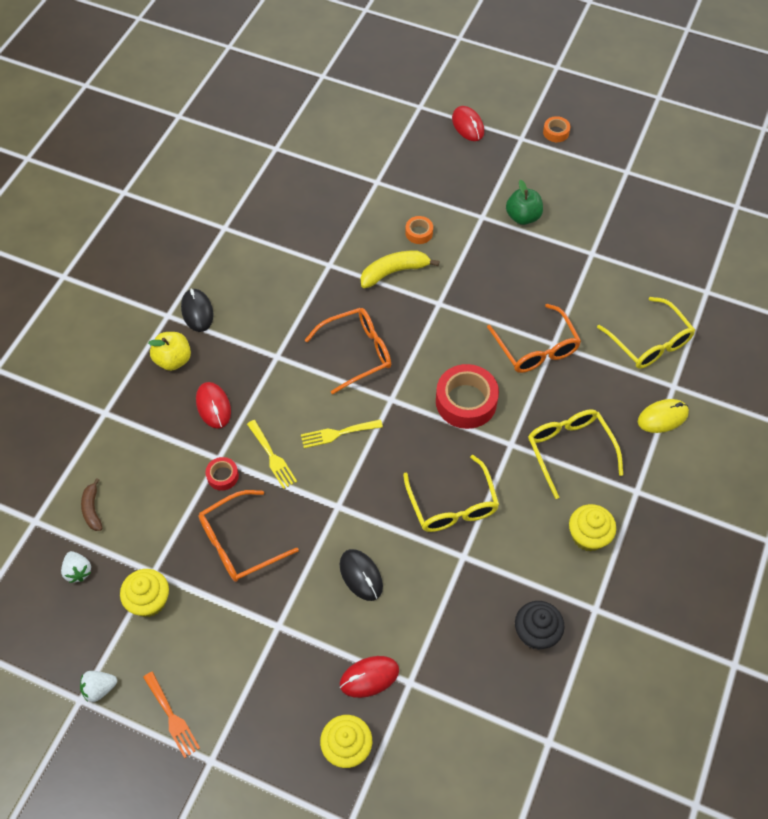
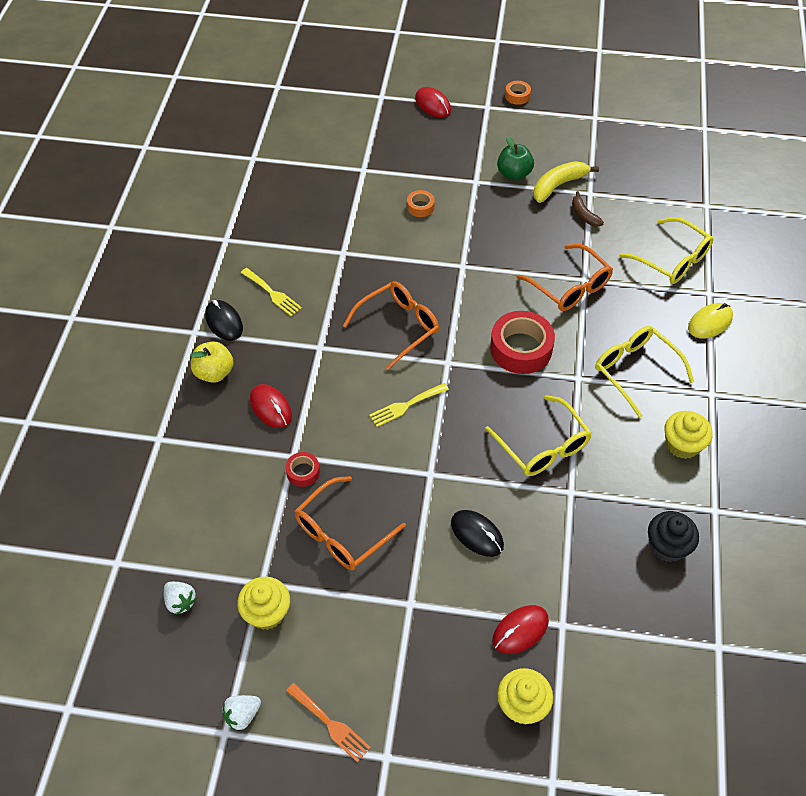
camera: 15 degrees left, 5 degrees down
(92, 509) = (176, 536): brown banana -> brown banana (584, 215)
(272, 457) = (348, 442): yellow fork -> yellow fork (272, 293)
(394, 272) = (409, 246): yellow banana -> yellow banana (558, 185)

